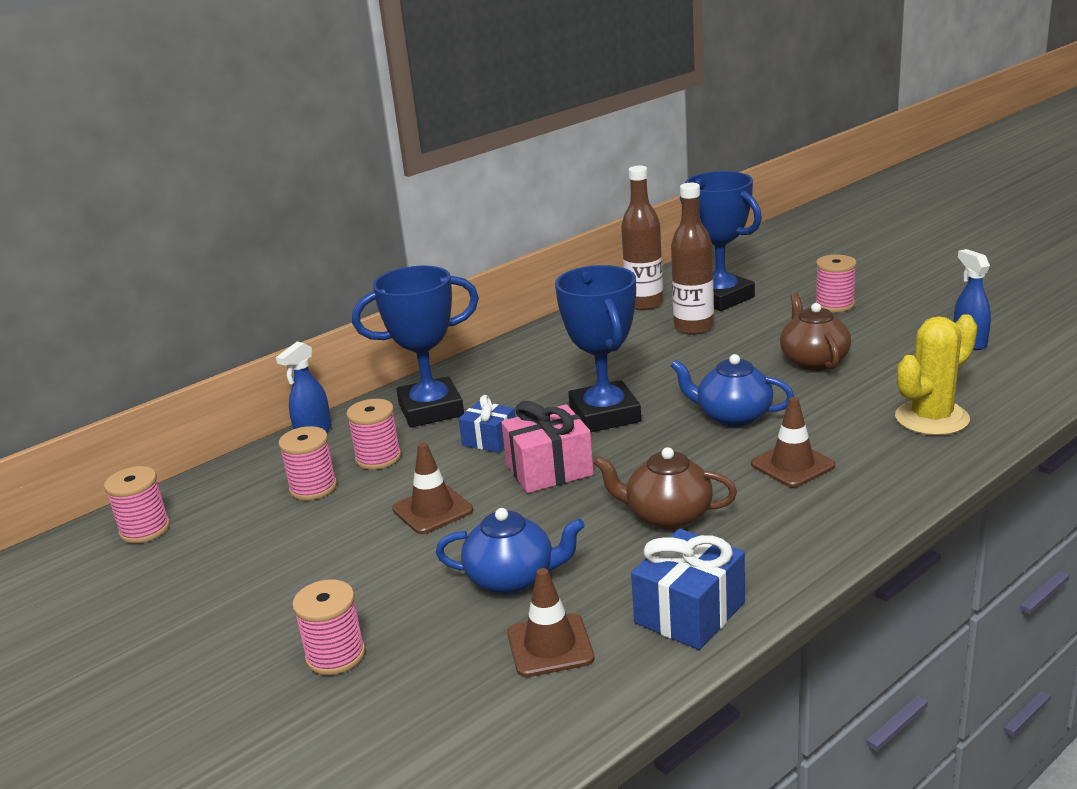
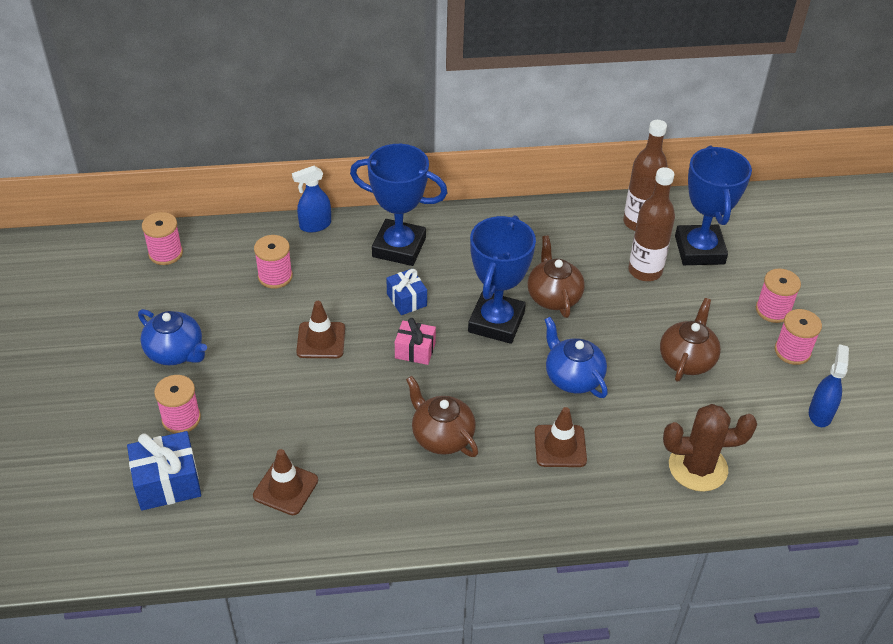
camera: 30 degrees right, 20 degrees up
(378, 458) = (331, 273): pink spool -> pink spool (792, 351)
(512, 579) = (312, 426): blue teapot -> blue teapot (175, 352)
(549, 470) = (415, 350): pink gift -> pink gift, size x0.64
(635, 376) = (553, 296): none -> brown teapot
(689, 612) = (377, 517): blue gift -> blue gift (167, 483)
(931, 418) = (698, 467): yellow cactus -> brown cactus

